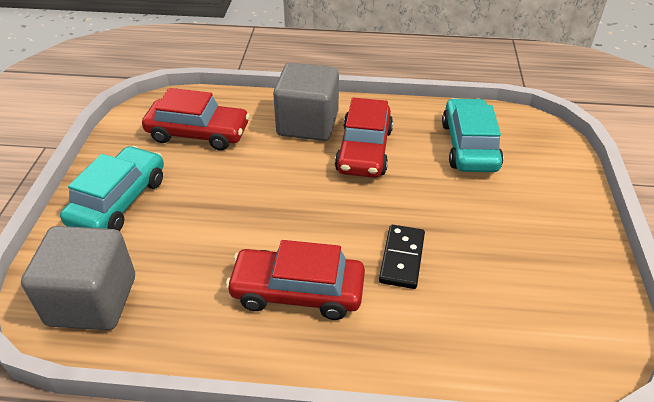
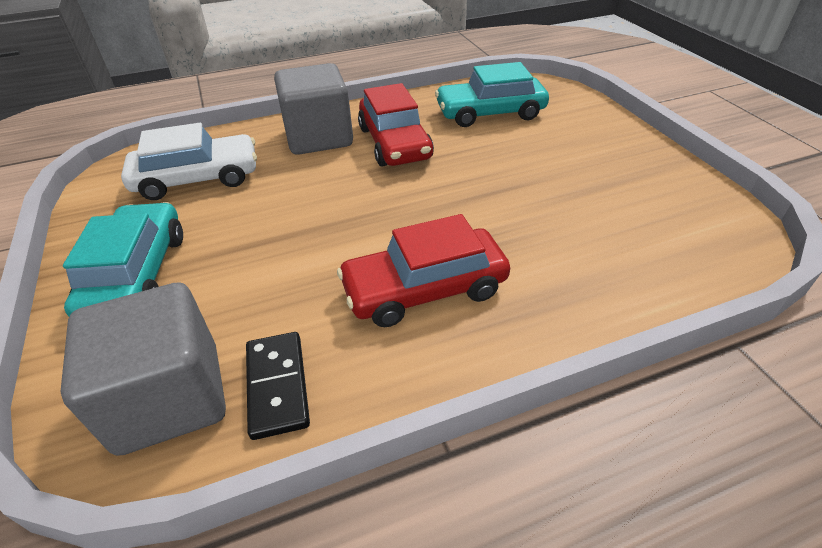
camera: 25 degrees left, 0 degrees up
(198, 133) = (197, 178): red car -> white car
(402, 258) = (505, 221): black domino -> black domino (277, 386)
(469, 146) = (490, 113): turquoise car -> turquoise car turned 75 degrees counterclockwise

